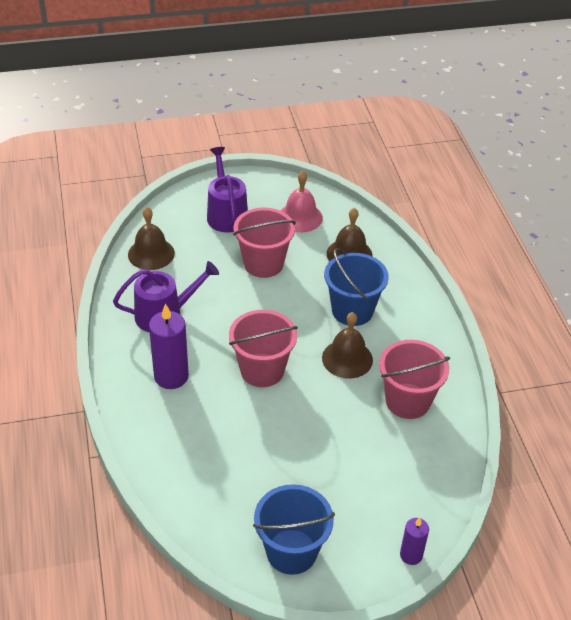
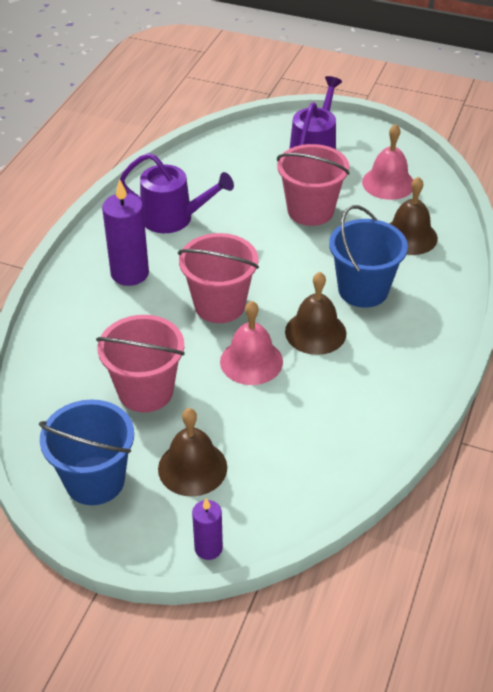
camera: 35 degrees right, 0 degrees up
(151, 254) = (210, 161): brown bell -> brown bell (192, 468)
(322, 403) = (251, 361): none -> pink bell
(407, 401) = (343, 400): pink bucket -> pink bucket (145, 391)

